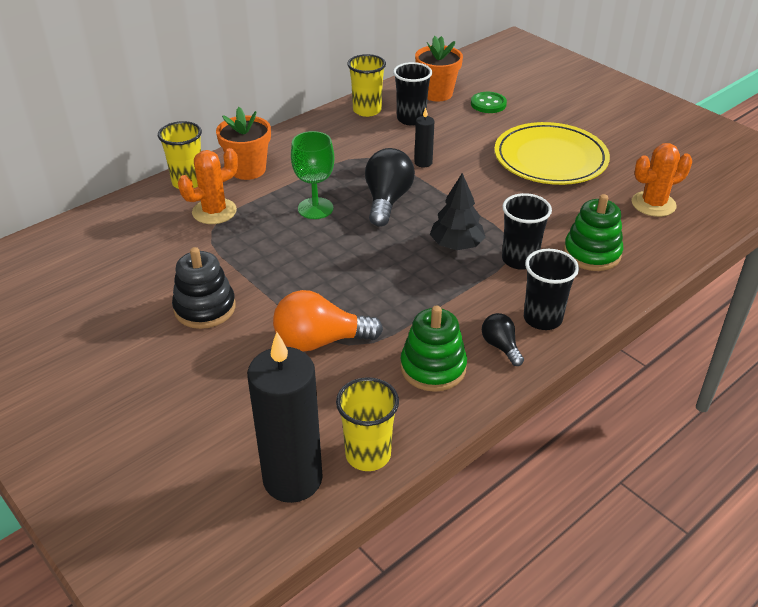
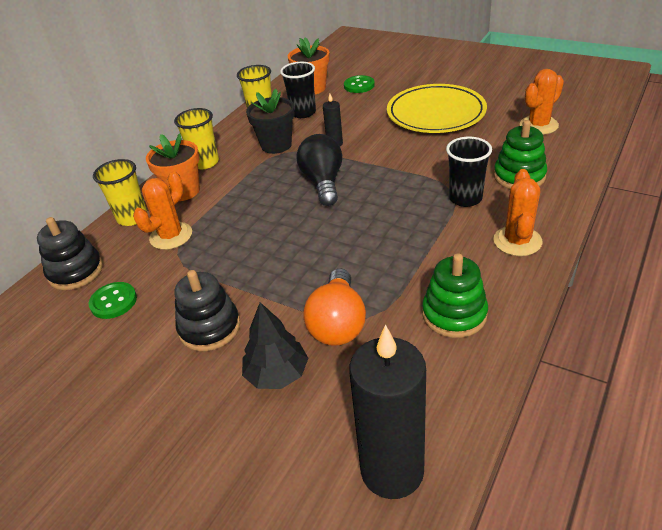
camera: 15 degrees left, 0 degrees up
(114, 219) = (75, 271): none -> black stacking toy
(134, 258) = (113, 302): none -> green button
(315, 208) = (263, 207): green goblet -> none
(320, 341) = (338, 323): orange light bulb -> orange light bulb turned 60 degrees counterclockwise
(363, 147) = (276, 145): none -> black flower pot
(368, 454) = (448, 418): yellow cup -> yellow cup (205, 162)
(456, 245) = (405, 202): black tree -> black tree (277, 374)
(501, 346) = (499, 276): black light bulb -> none
(542, 318) = (517, 241): black cup -> orange cactus

